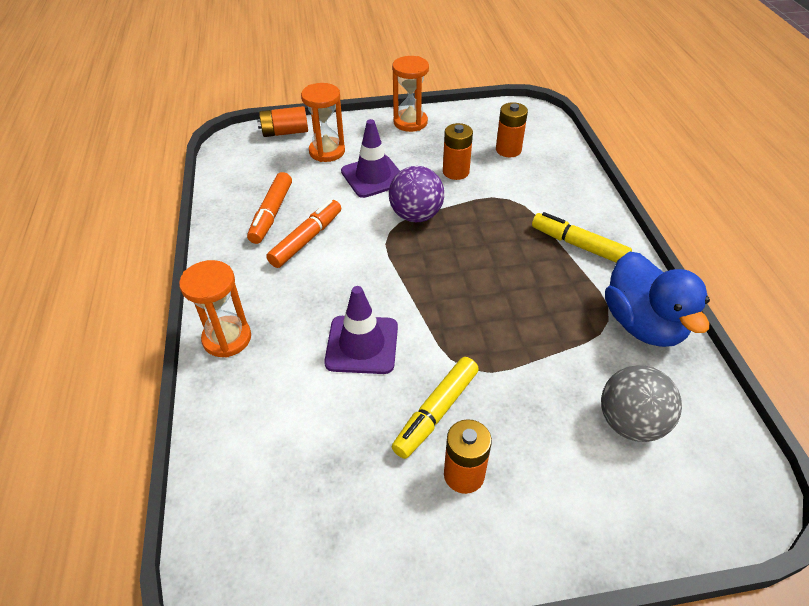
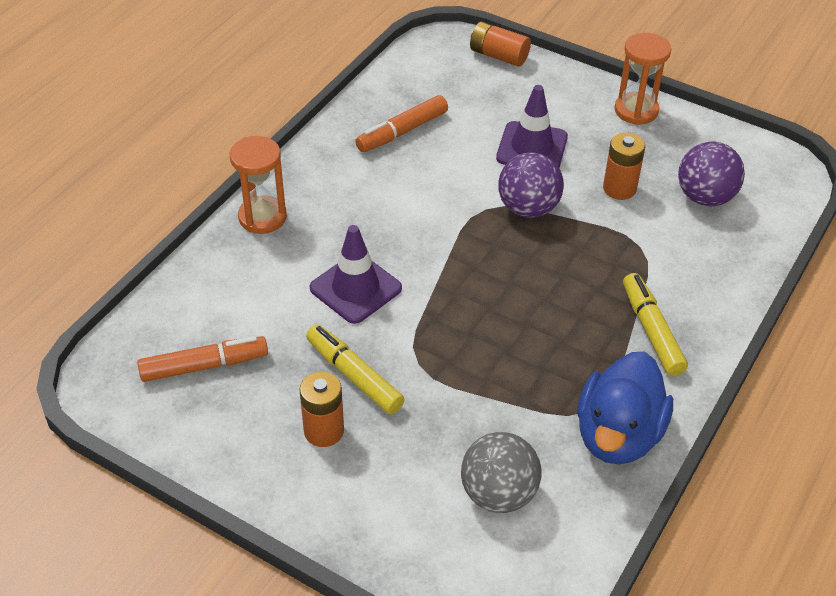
camera: 40 degrees right, 0 degrees up
(307, 239) = (407, 173): orange marker -> orange marker (204, 366)
(327, 151) = (516, 97): orange hourglass -> none
(436, 412) = (354, 375): yellow marker -> yellow marker turned 60 degrees clockwise
(508, 150) = (705, 197): orange battery -> purple ball

